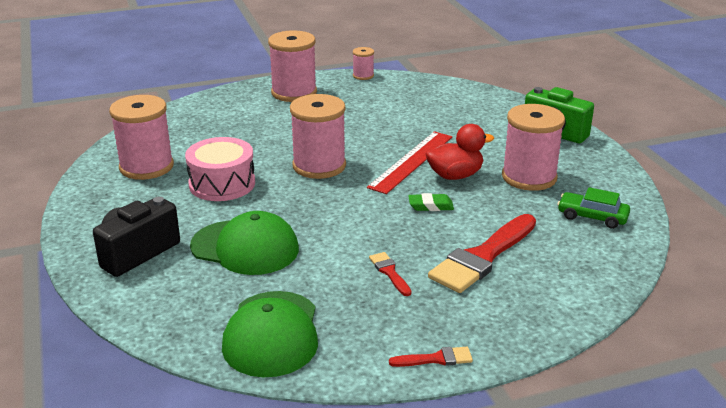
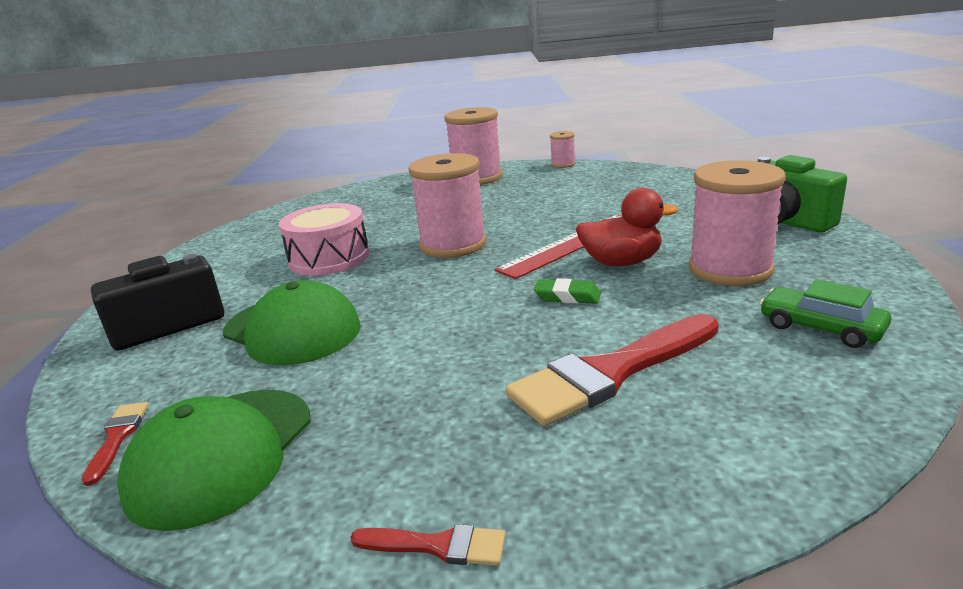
camera: 20 degrees right, 5 degrees down
(146, 167) = (268, 238): pink spool -> none
(389, 272) = (455, 381): red brush -> red brush (117, 437)

